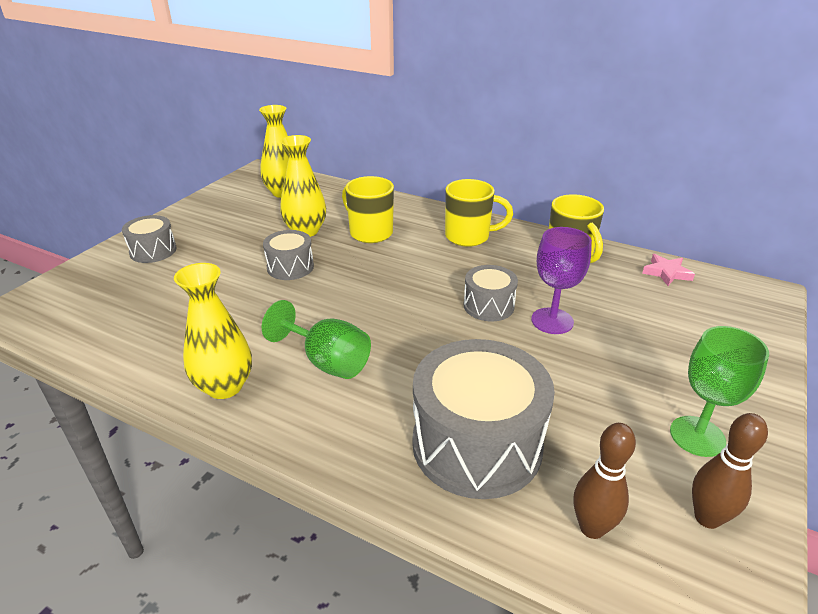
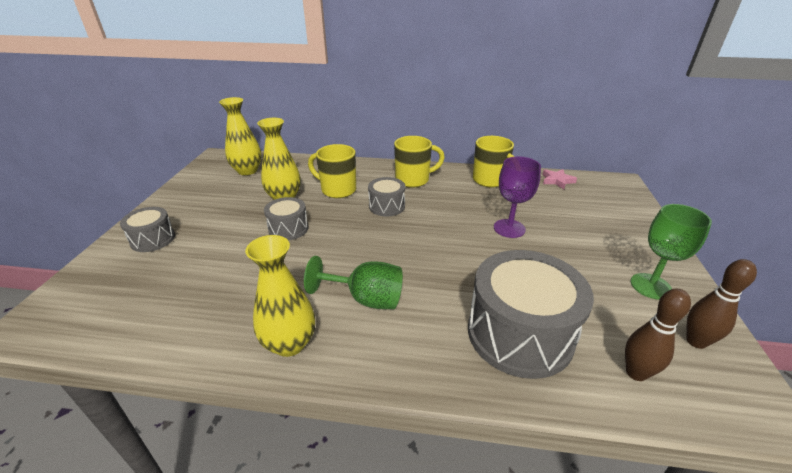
camera: 20 degrees left, 0 degrees up
(488, 306) = (459, 227): grey drum -> grey drum (387, 206)

